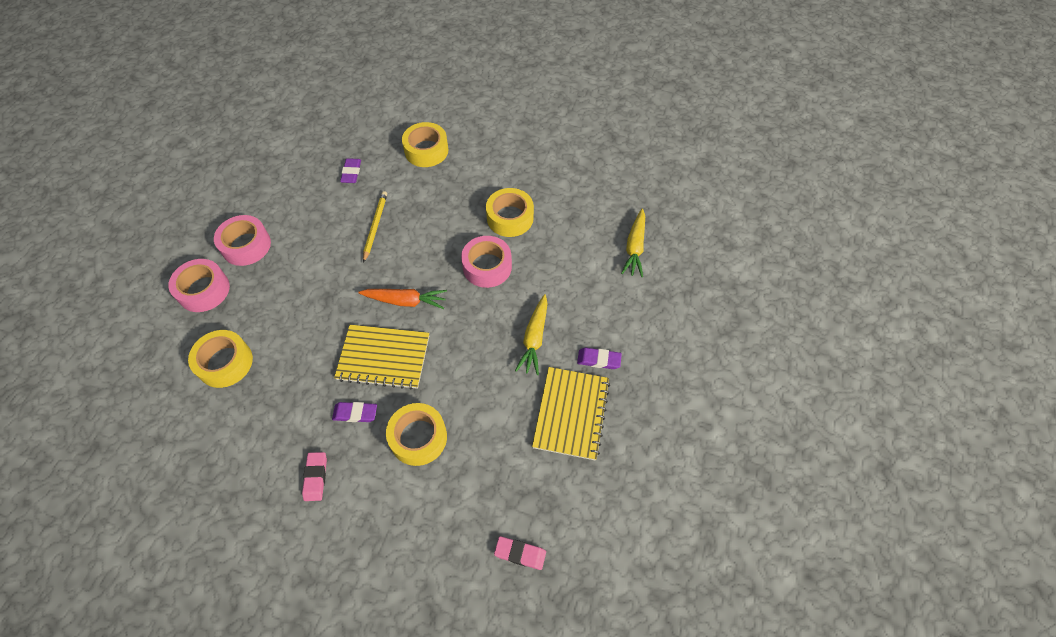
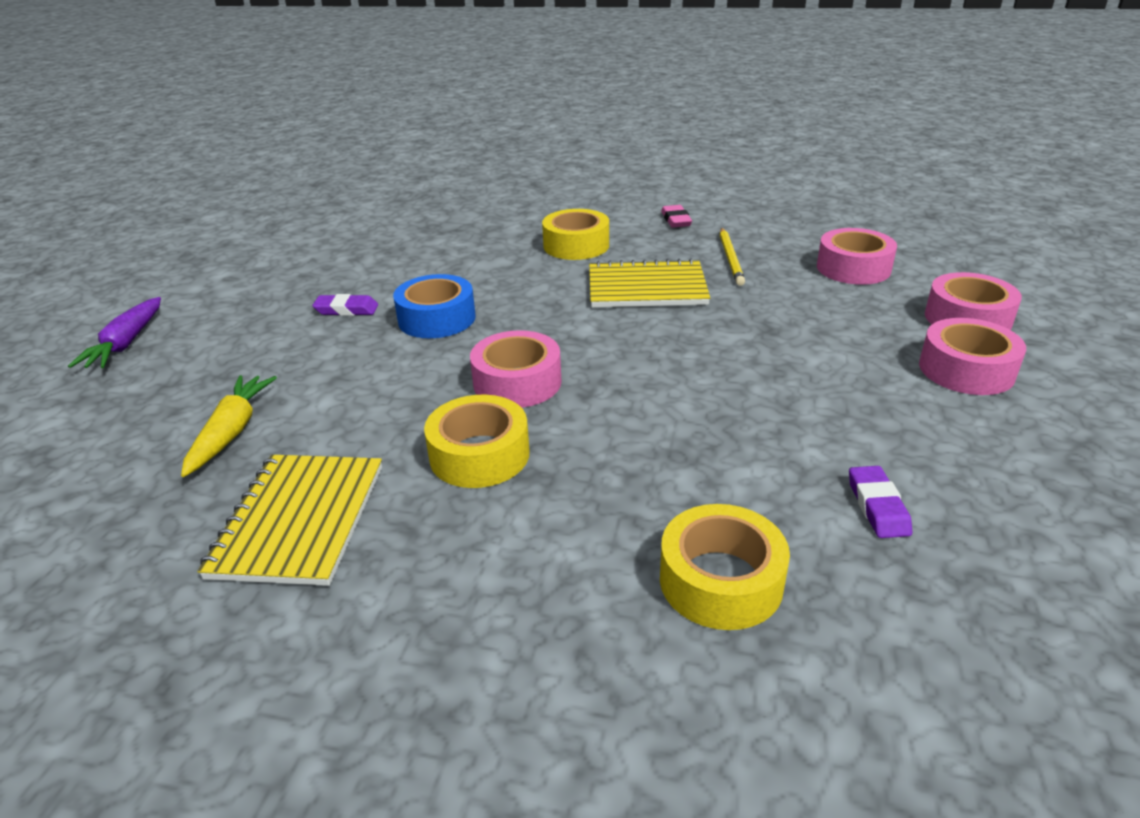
camera: 175 degrees right, 25 degrees down
(225, 363) = (853, 268): yellow tape -> pink tape
(355, 413) = (658, 252): purple eraser -> none
(375, 226) = (751, 416): yellow pencil -> yellow pencil (731, 258)
(406, 301) = (641, 335): orange carrot -> none
(520, 553) = (458, 207): pink eraser -> none
(534, 339) = (436, 318): yellow carrot -> blue tape
(571, 414) = (394, 272): yellow notebook -> yellow notebook (299, 520)
(738, 338) = (126, 344): none -> purple carrot

